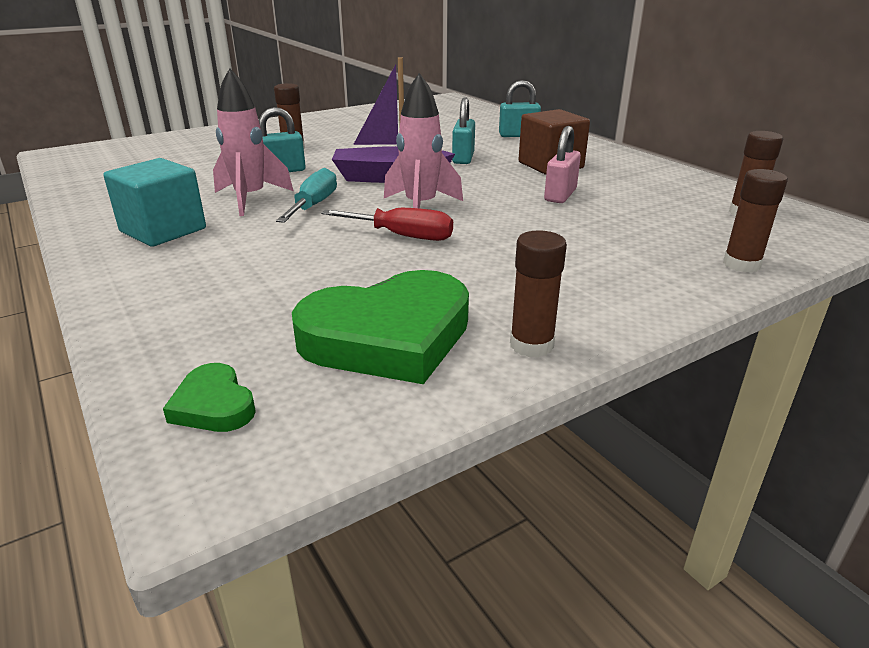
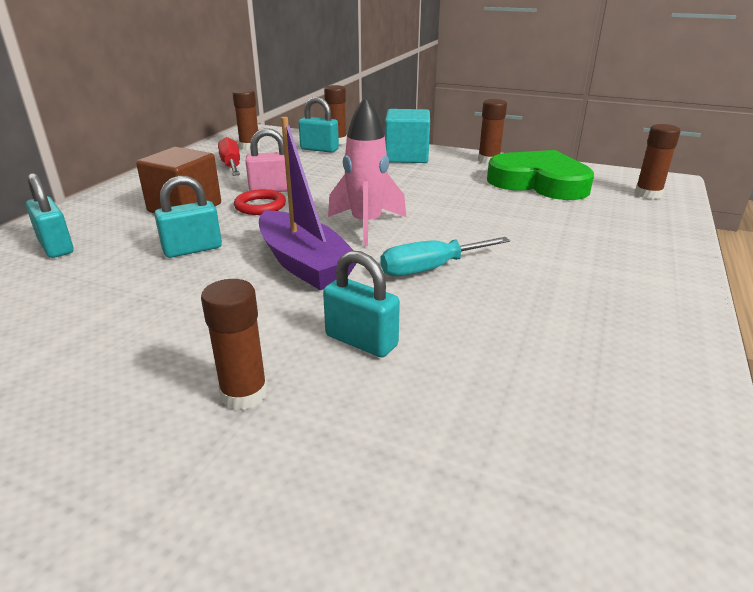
camera: 125 degrees left, 0 degrees up
(163, 230) = (599, 312): turquoise cube -> turquoise cube (406, 156)
(213, 405) = (648, 194): green heart -> brown glue stick
(250, 199) = (468, 310): pink rocket -> none
(403, 236) = (430, 214): red screwdriver -> red screwdriver (231, 165)
(521, 185) = (260, 206): none -> red ring
(702, 244) = (319, 149): none -> turquoise padlock

